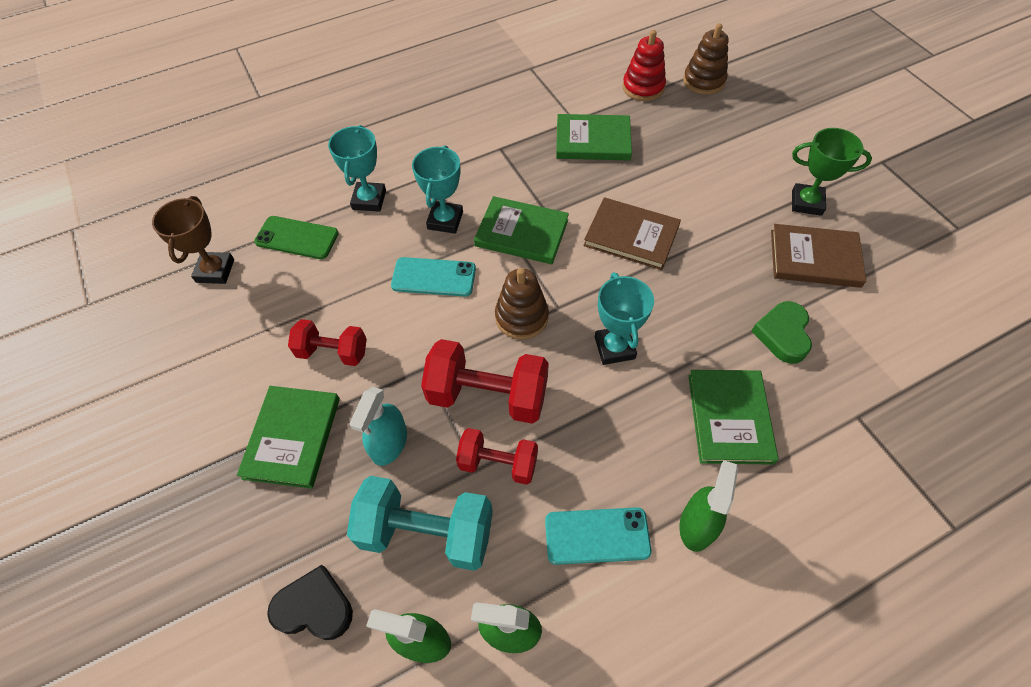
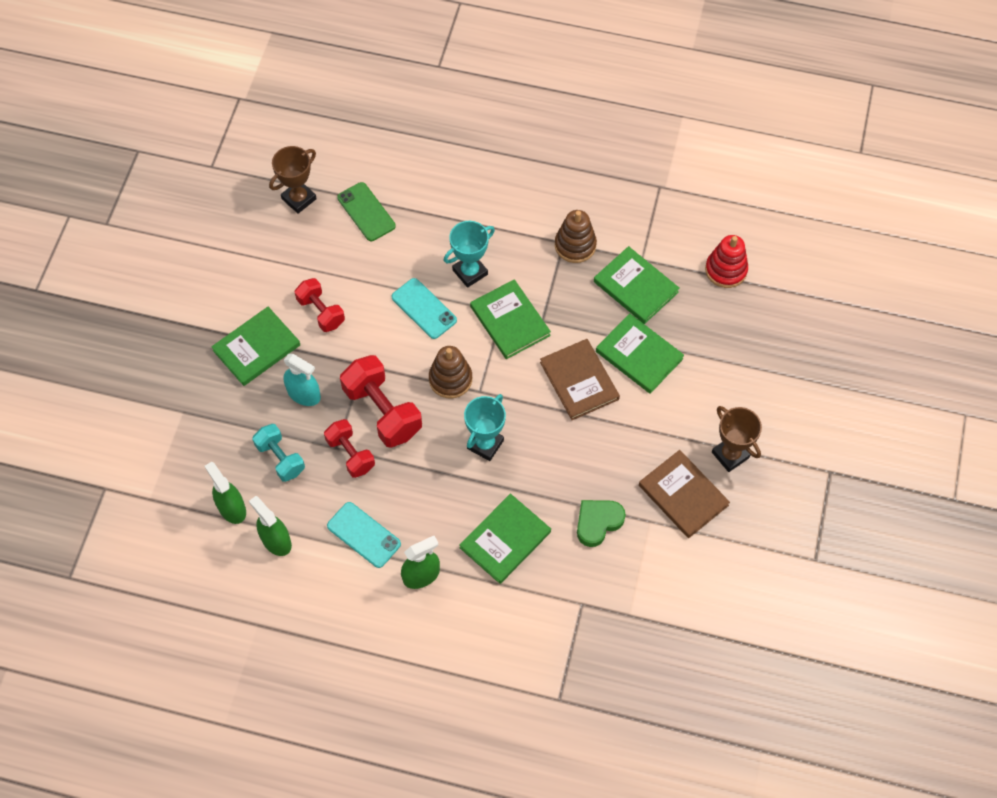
camera: 40 degrees right, 5 degrees up
(314, 607) = (196, 448): black heart -> none
(369, 200) = (436, 217): turquoise trophy -> none
(389, 443) = (304, 394): turquoise spray bottle -> turquoise spray bottle turned 120 degrees counterclockwise
(427, 532) = (280, 458): turquoise dumbbell -> turquoise dumbbell, size x0.62
(653, 184) = (639, 355): none -> green book
(704, 81) = (780, 300): brown stacking toy -> brown stacking toy (575, 245)
(806, 203) = (730, 455): green trophy -> brown trophy

